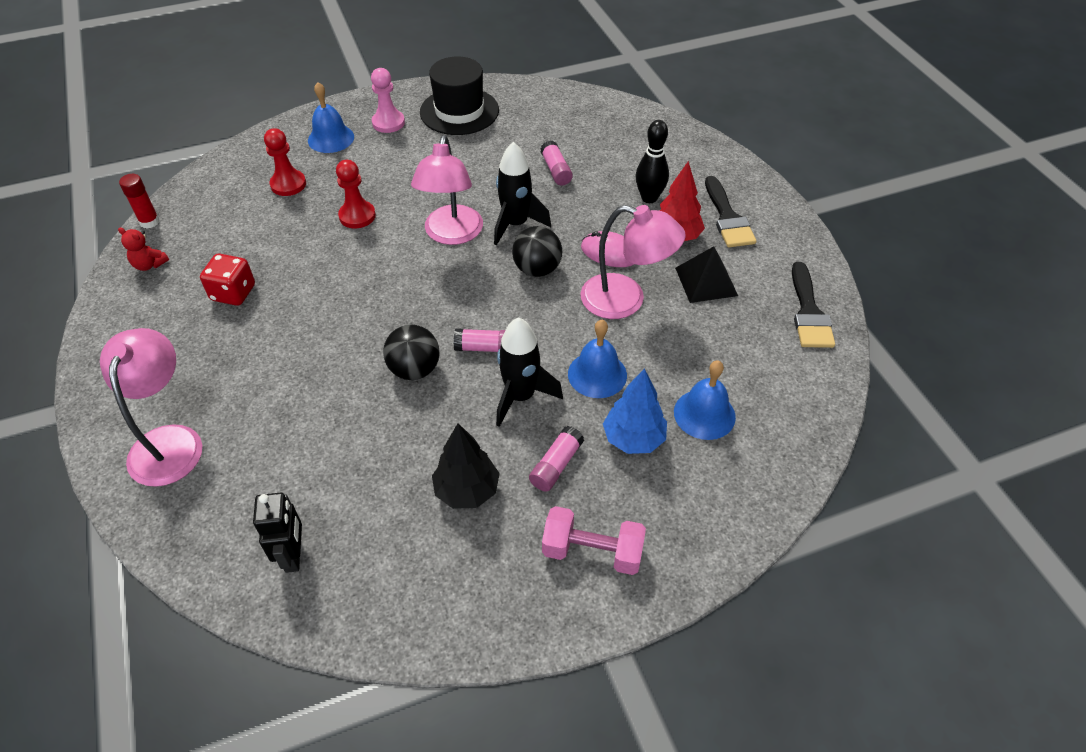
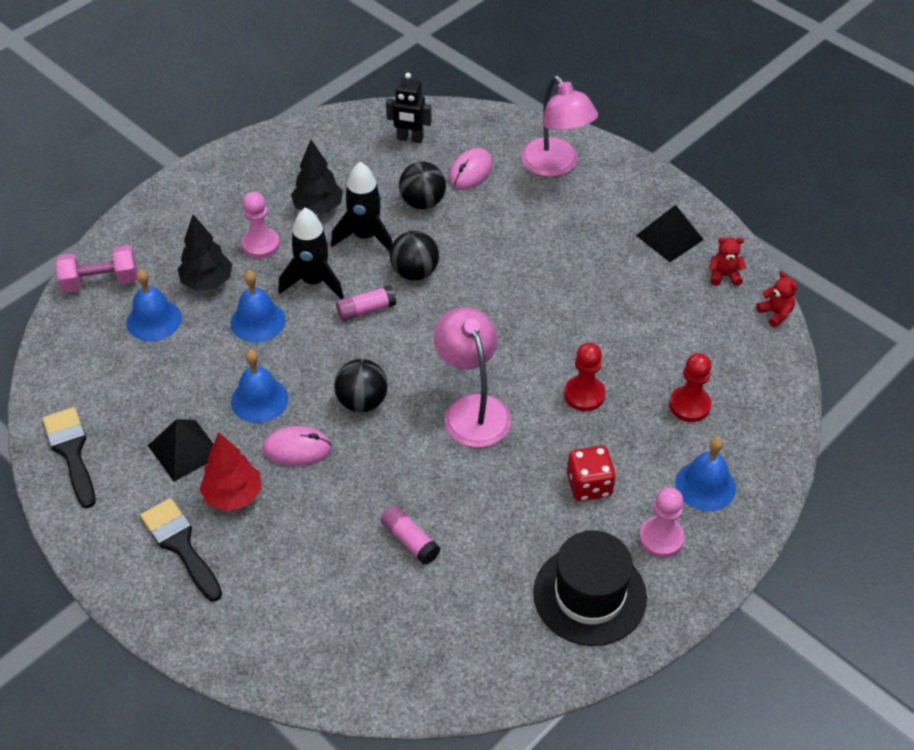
camera: 155 degrees right, 0 degrees up
(149, 222) = (775, 313): red glue stick -> red teddy bear
(152, 315) = (669, 237): none -> black pyramid
(233, 293) = (623, 278): red dice -> red dice (589, 485)
(264, 472) = (470, 171): none -> pink mouse
(293, 555) = (410, 138): black robot -> black robot turned 45 degrees counterclockwise
(347, 451) = (422, 202): none -> black ball
(516, 224) = (413, 446): black rocket -> black rocket (365, 236)
(556, 465) = (260, 244): pink glue stick -> pink pawn
(592, 551) = (211, 203): pink dumbbell -> pink dumbbell (101, 281)
(625, 300) = (259, 399): pink lamp -> blue bell
(633, 439) = (207, 282): blue tree -> black tree
(649, 198) = (281, 540): black bowling pin -> none

